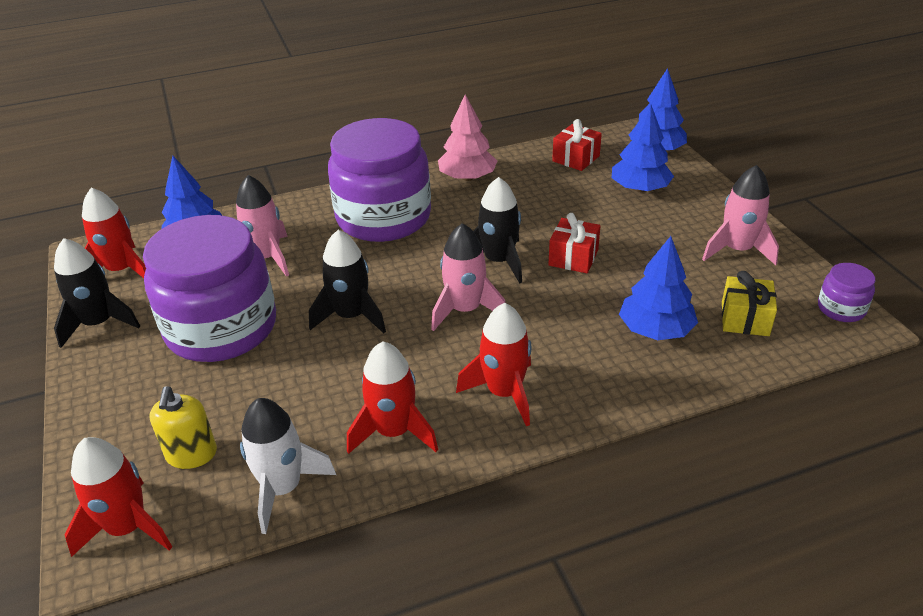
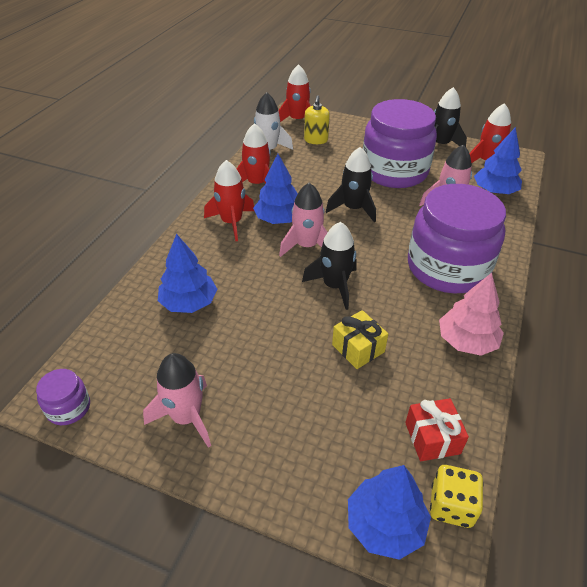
camera: 130 degrees right, 5 degrees up
(191, 454) = (316, 140): yellow soap dispenser -> yellow soap dispenser turned 120 degrees counterclockwise
(573, 257) = (295, 321): red gift -> none
(609, 138) = (451, 506): none -> yellow dice
(640, 189) = (332, 438): blue tree -> blue tree (278, 219)
(744, 319) = (137, 349): yellow gift -> yellow gift (358, 348)

